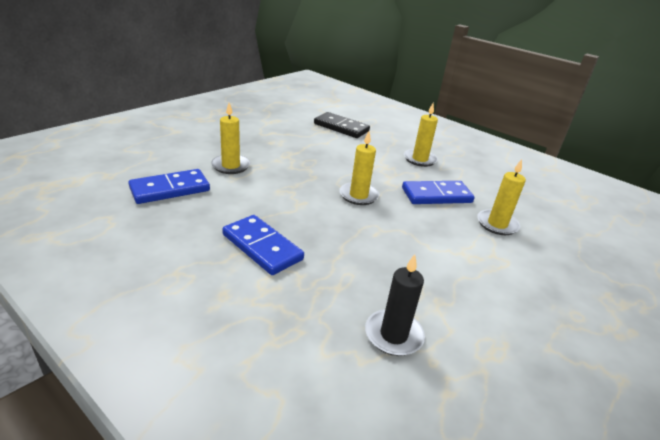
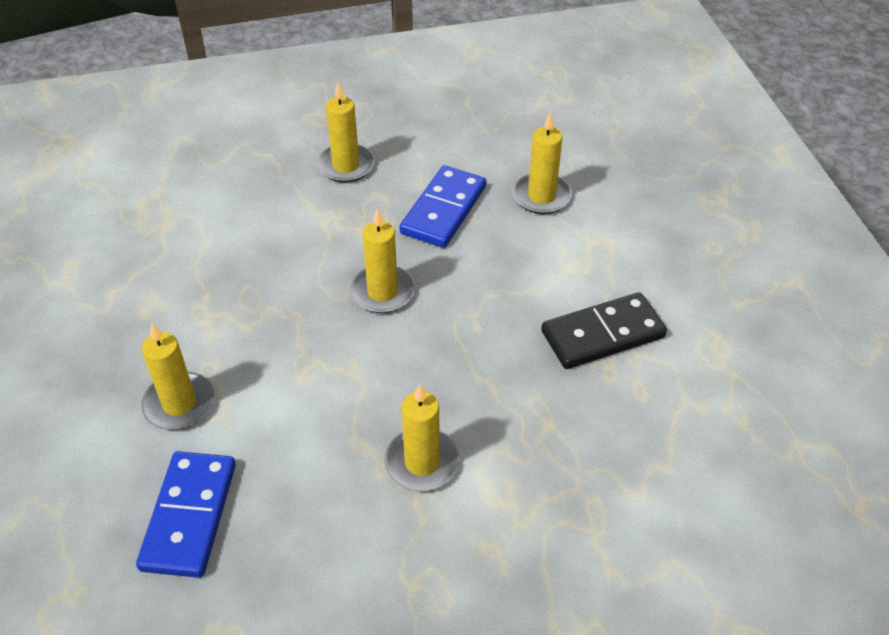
camera: 50 degrees left, 15 degrees up
(262, 247) = (422, 462): blue domino -> yellow candle
(341, 127) = (173, 195): black domino -> black domino (602, 334)
(393, 335) = (650, 417): black candle -> none

